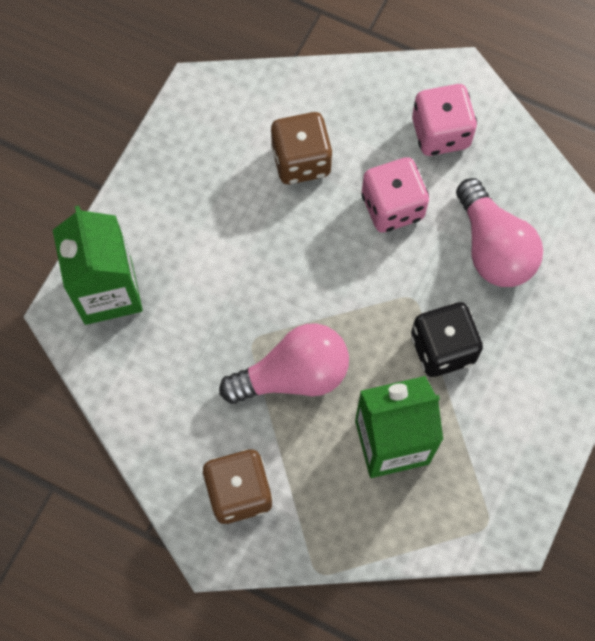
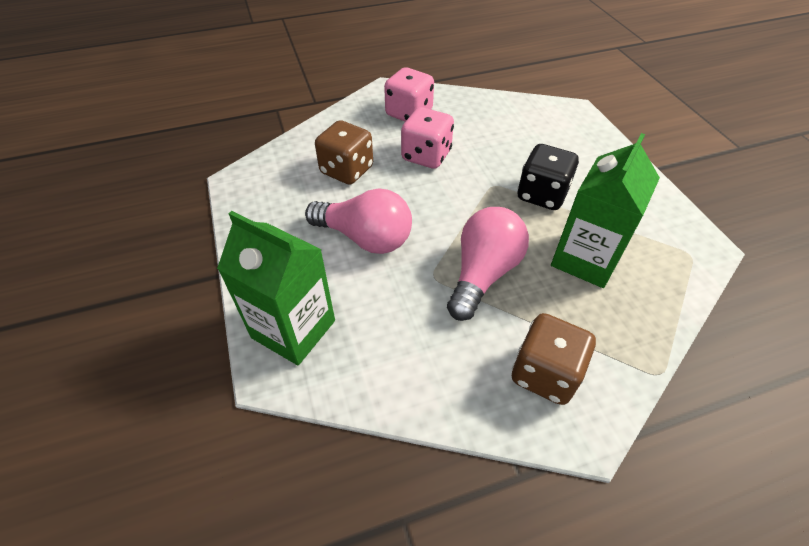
camera: 45 degrees left, 20 degrees down
(493, 248) = (501, 138): pink light bulb -> pink light bulb (365, 238)

